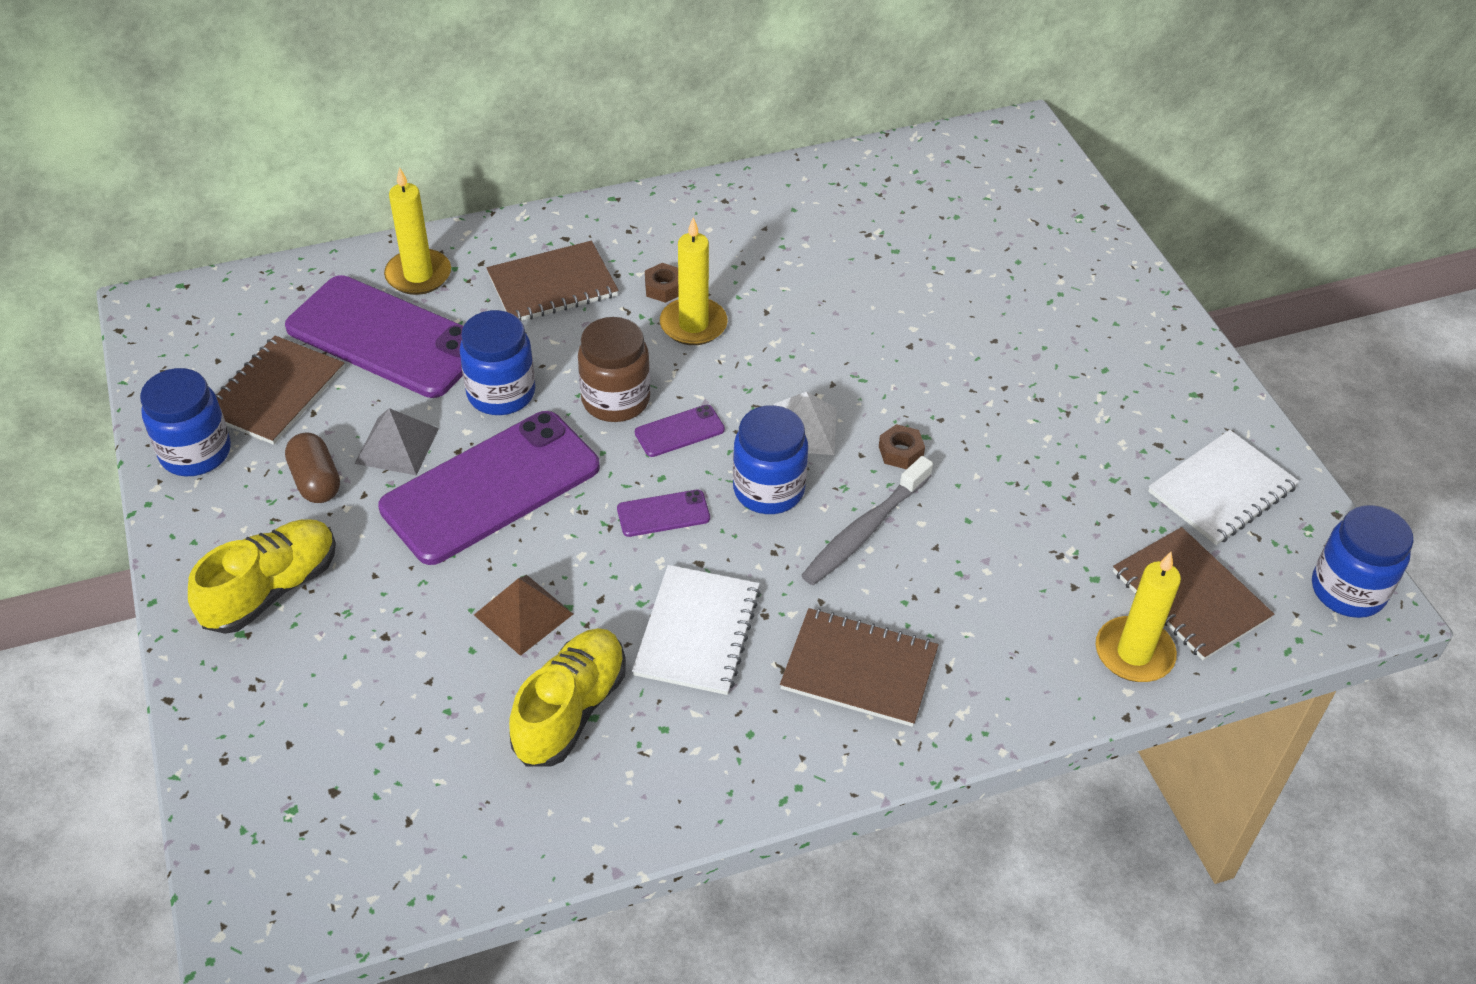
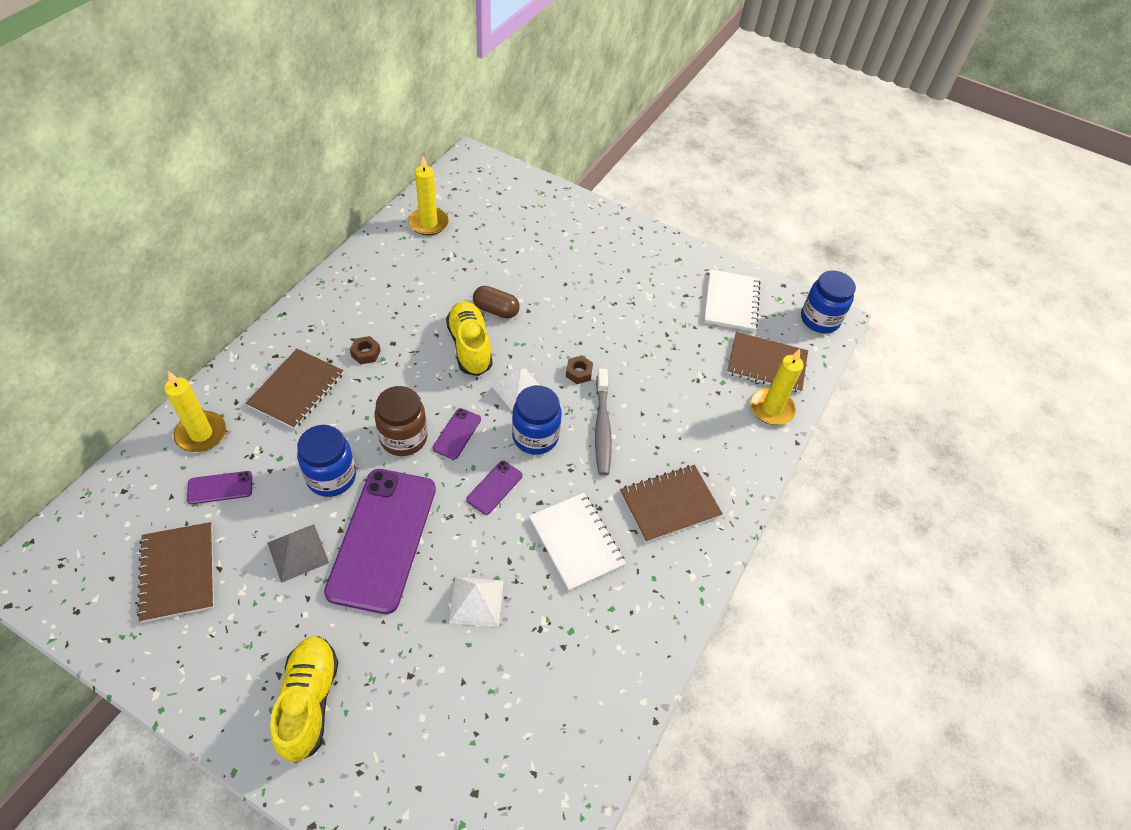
camera: 45 degrees left, 5 degrees up
(195, 453) = (161, 651): blue jar -> none
(316, 481) = (267, 611): brown capsule -> brown capsule (496, 310)
(386, 337) = (220, 488): purple phone -> purple phone, size x0.42
(523, 614) = (476, 601): brown pyramid -> white pyramid
(570, 710) = (555, 636): yellow shoe -> yellow shoe (470, 346)
(693, 325) = (404, 366): yellow candle -> yellow candle (428, 223)

